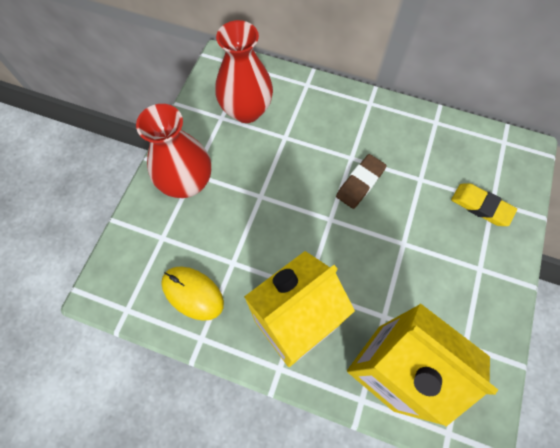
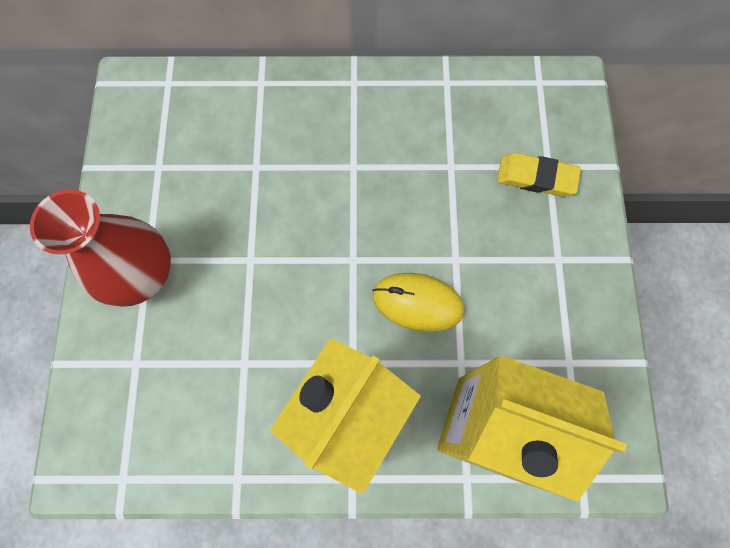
camera: 20 degrees left, 5 degrees up
(193, 293) = (204, 423): yellow mouse -> yellow mouse (417, 303)
(246, 110) = (190, 146): red vase -> none
(360, 183) = (376, 197): brown eraser -> none

